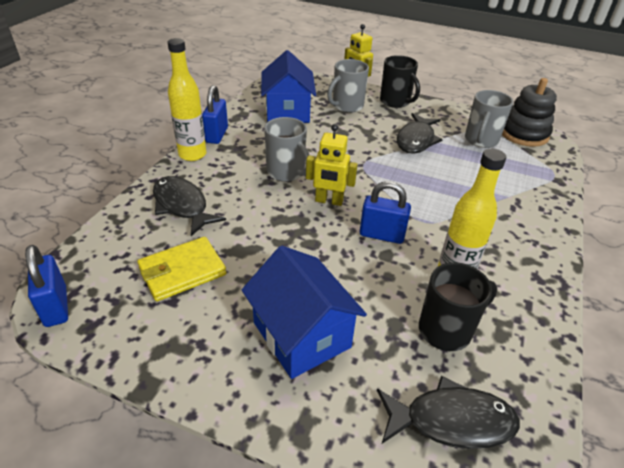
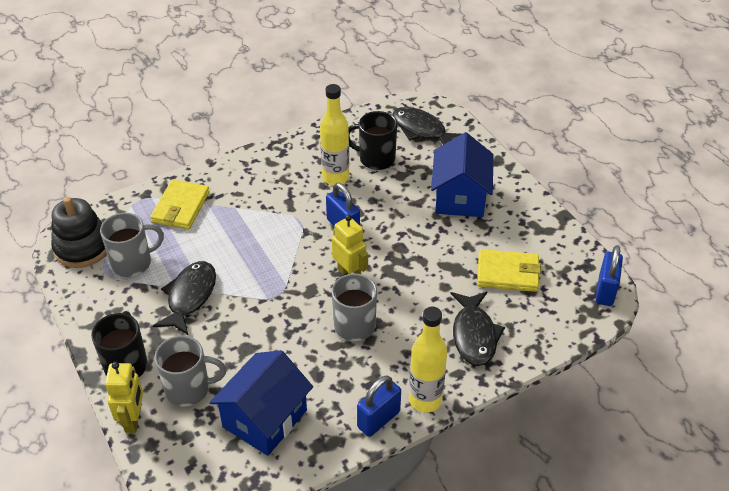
camera: 140 degrees left, 5 degrees up
(416, 140) = (190, 296): black fish -> black fish turned 45 degrees counterclockwise
(520, 184) = (181, 207): none -> yellow wallet

